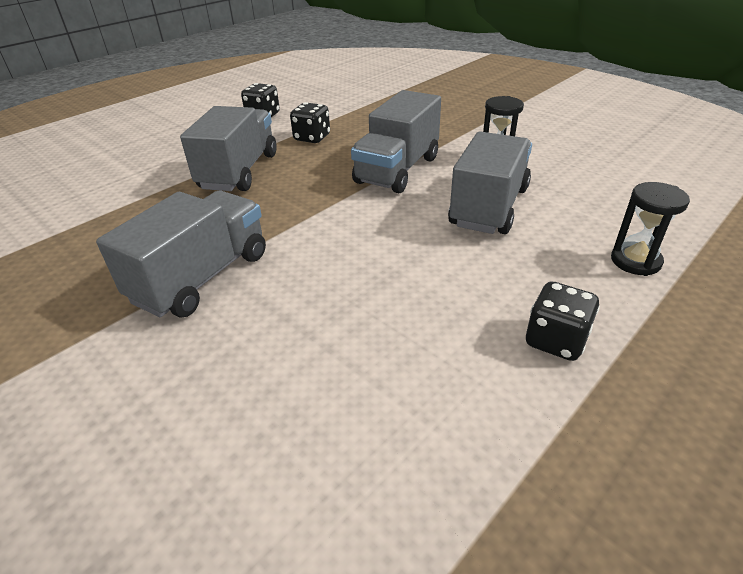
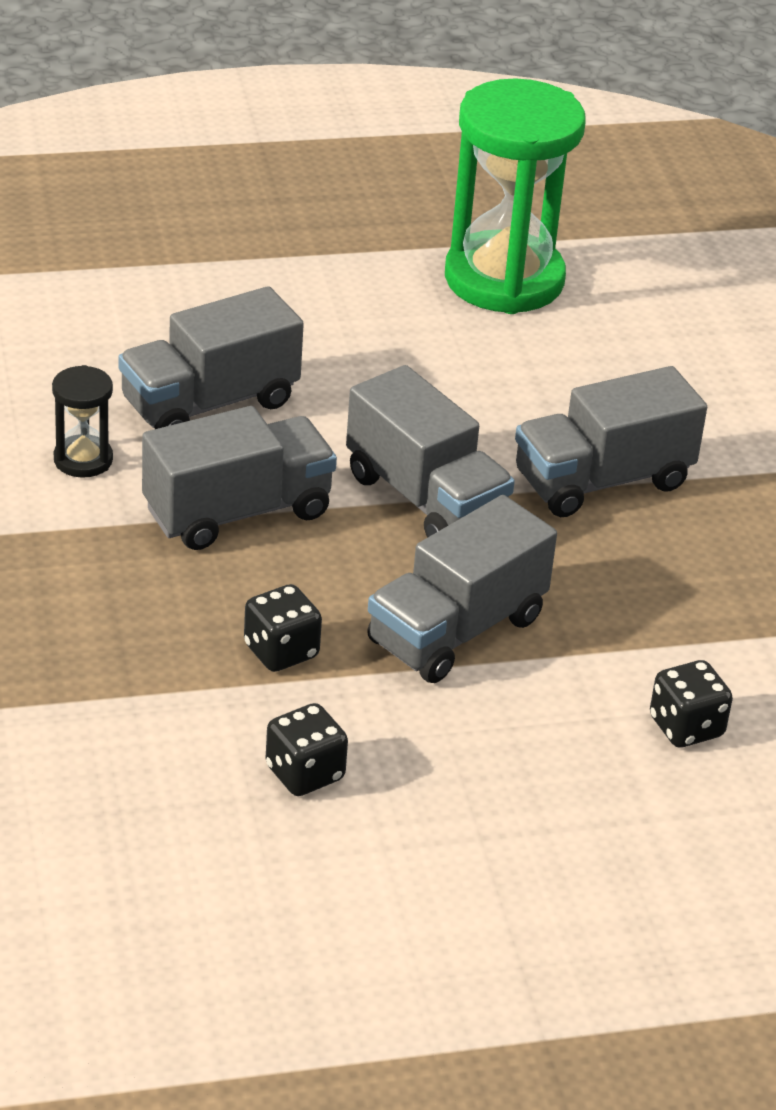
camera: 150 degrees left, 0 degrees up
(310, 215) = (425, 499): none -> grey truck
(438, 440) = (504, 279): none -> green hourglass
(555, 340) = (343, 281): black dice -> black dice (686, 727)
(635, 261) = (171, 289): black hourglass -> none

